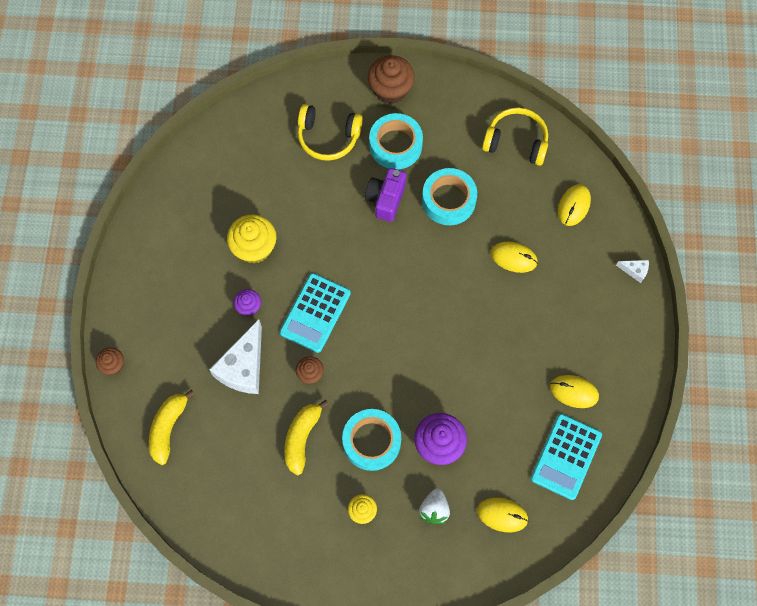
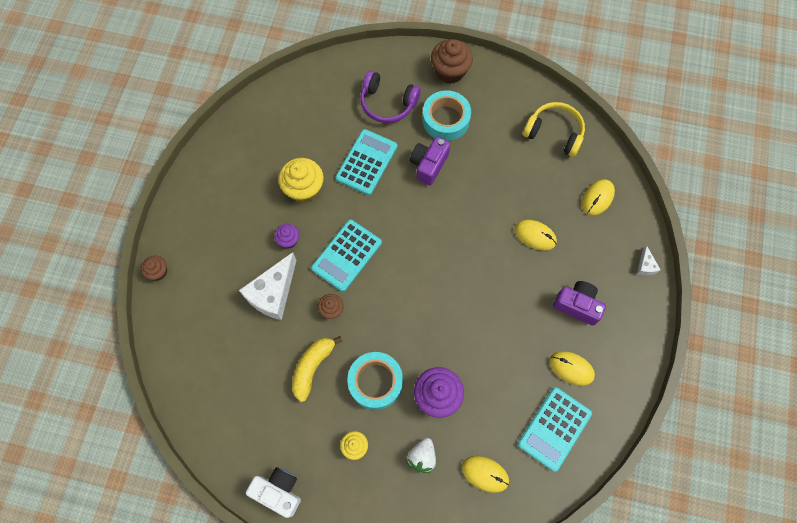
camera: 10 degrees right, 0 degrees up
(168, 428) = (194, 337): yellow banana -> none
(291, 571) = (278, 491): none -> white camera
(317, 207) = (366, 162): none -> turquoise calculator
(328, 137) = (387, 103): yellow headphones -> purple headphones
(448, 200) = (484, 175): turquoise tape -> none
(569, 325) = (577, 305): none -> purple camera
(634, 271) = (645, 266): white cheese -> white cheese turned 60 degrees clockwise

